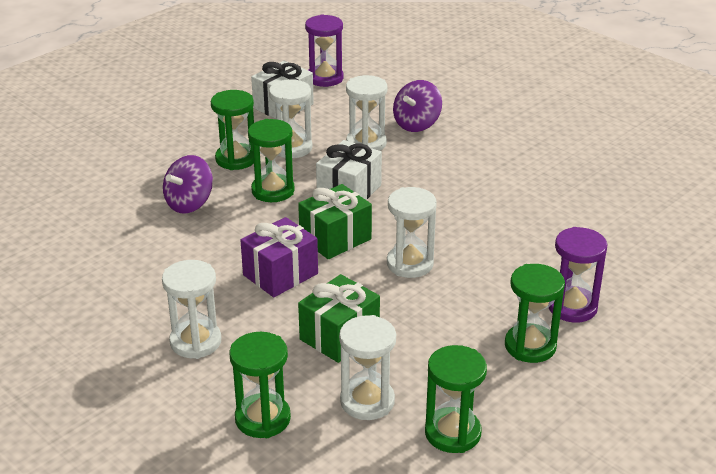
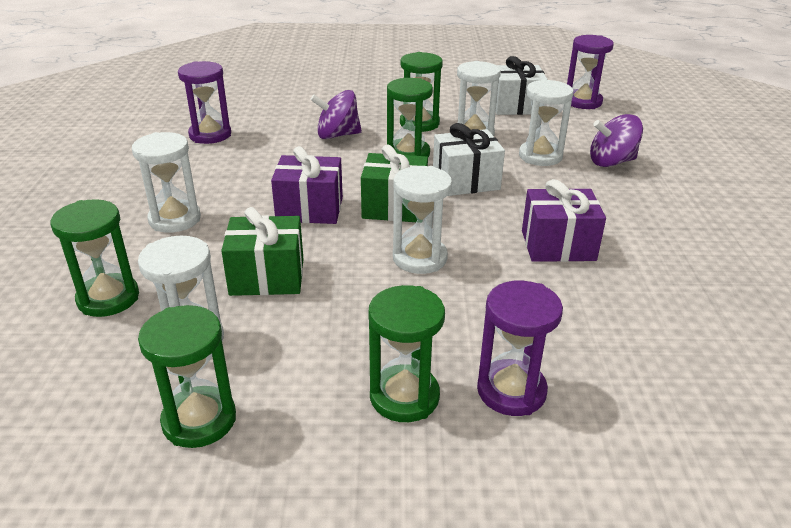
camera: 45 degrees right, 0 degrees up
(78, 261) = (210, 135): none -> purple hourglass
(473, 206) = (558, 245): none -> purple gift

